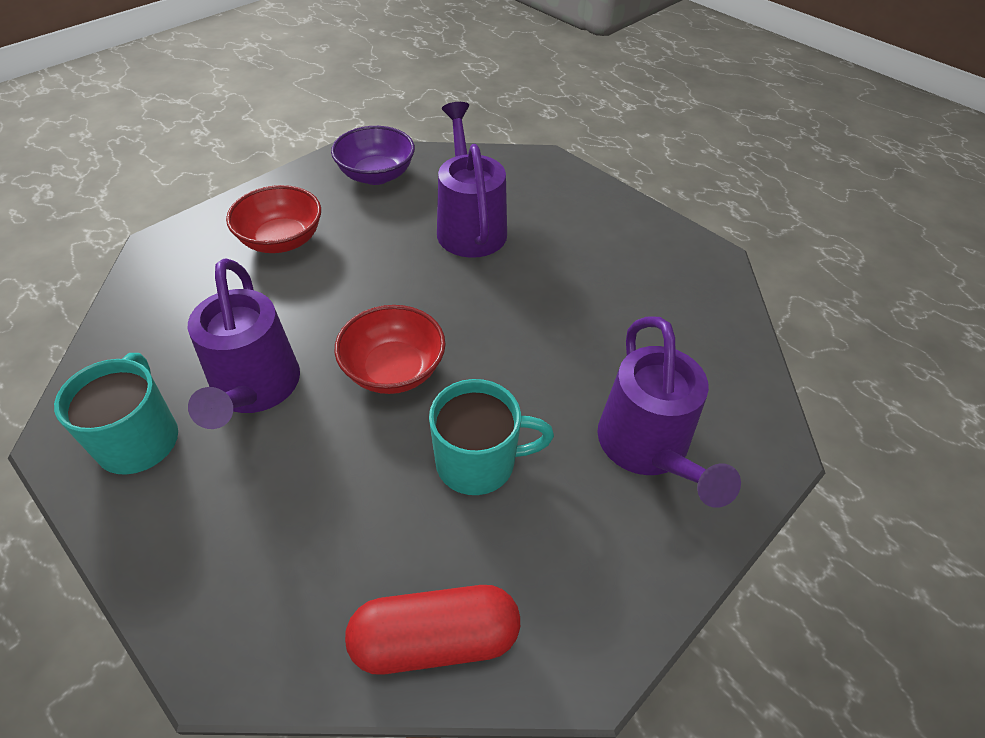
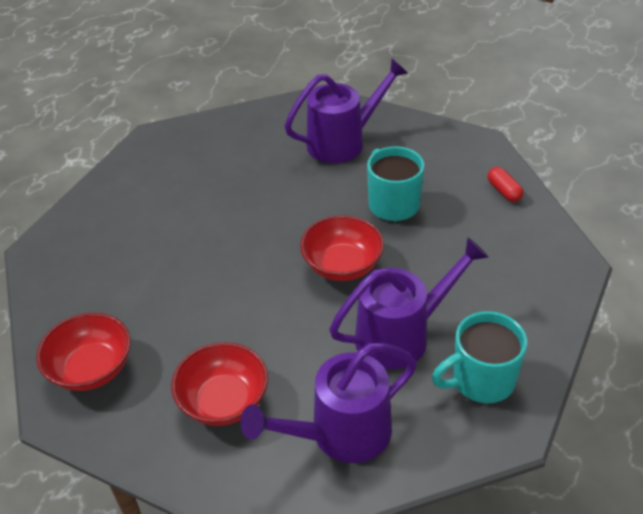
camera: 105 degrees left, 5 degrees down
(376, 175) = (91, 369): purple bowl -> red bowl
(435, 639) = (504, 191): red capsule -> red capsule, size x0.52
(469, 226) = (157, 273): purple watering can -> purple watering can (340, 434)

